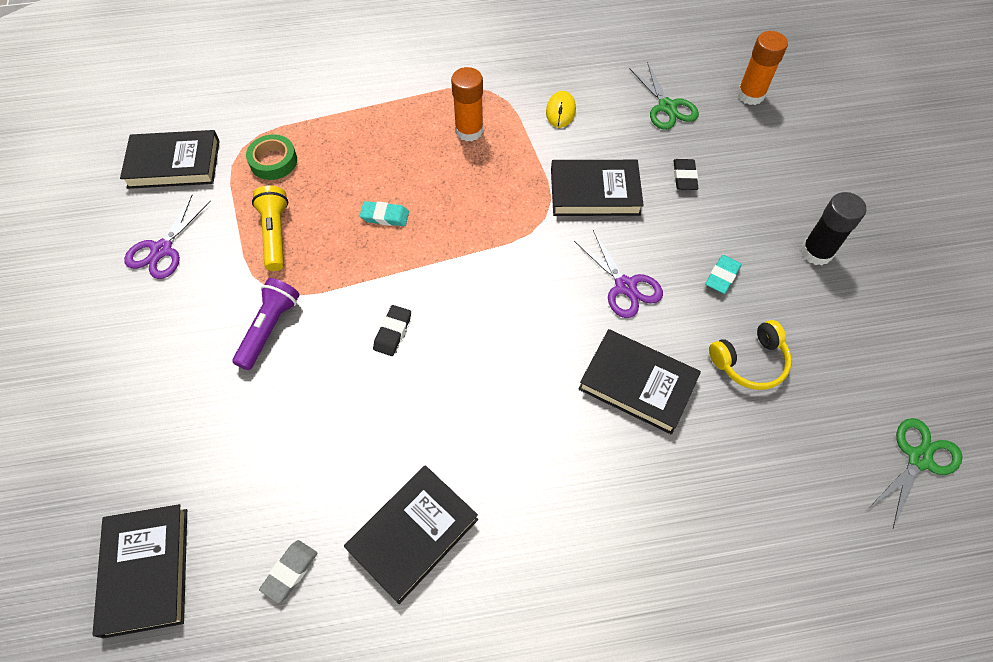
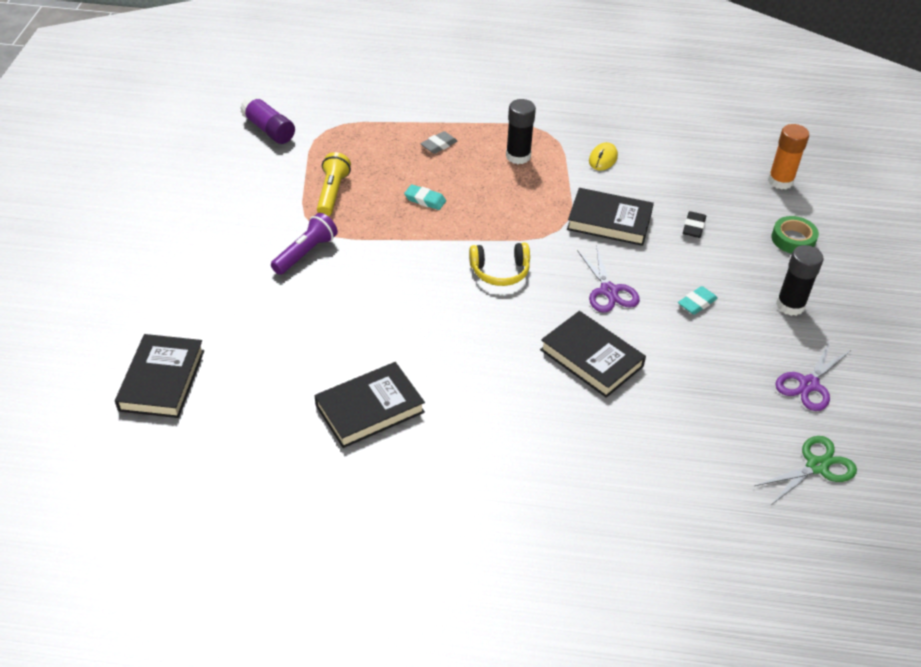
camera: 15 degrees right, 15 degrees down
(162, 249) = (240, 184): purple scissors -> purple scissors (809, 384)
(174, 164) = (269, 129): black book -> purple glue stick
(273, 161) = (348, 144): green tape -> green tape (793, 239)
(290, 572) = (267, 407): grey eraser -> grey eraser (439, 145)
(393, 332) = (402, 278): black eraser -> none
(469, 131) = (518, 156): orange glue stick -> black glue stick
(667, 107) = (699, 174): green scissors -> none
(749, 362) = (695, 366): yellow headphones -> yellow headphones (500, 271)

